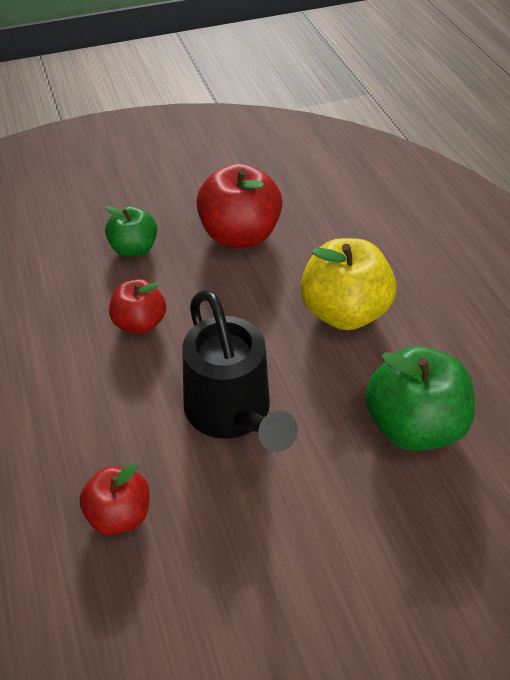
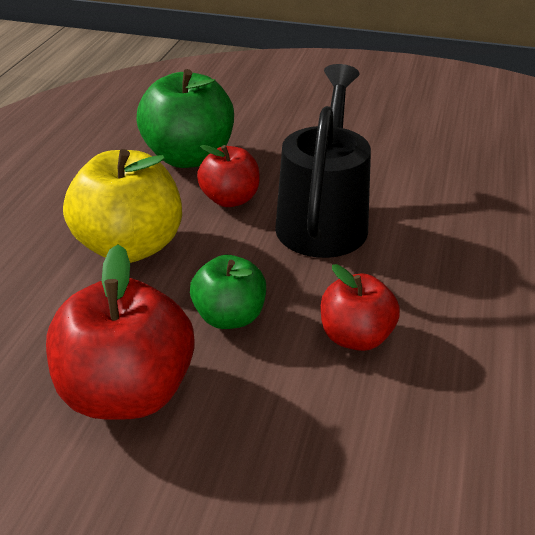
camera: 145 degrees left, 10 degrees down
(119, 514) = (467, 199): red apple -> red apple (230, 199)
(134, 249) = (292, 451): green apple -> green apple (229, 316)

